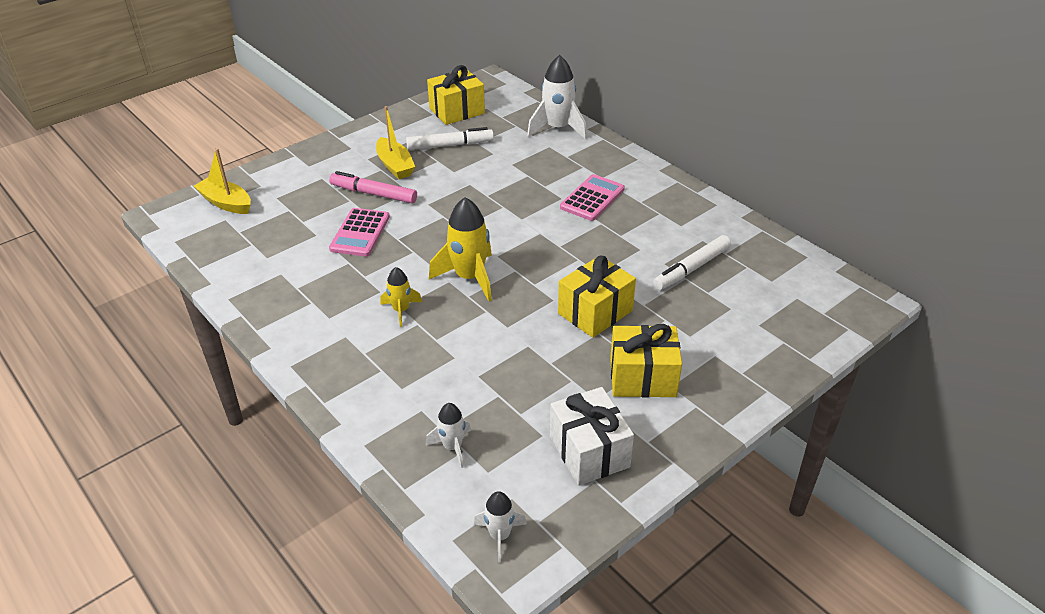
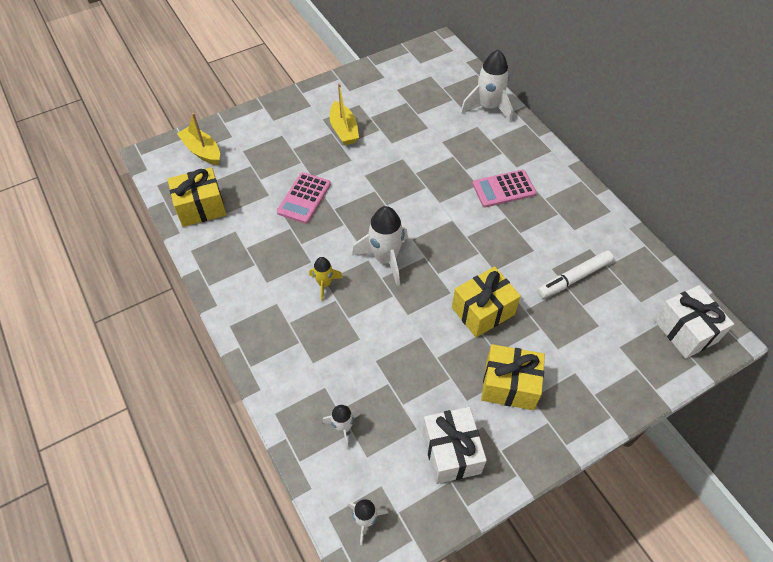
camera: 10 degrees right, 15 degrees up
(374, 194) = (321, 158): pink marker -> none
(450, 145) = (393, 114): white marker -> none
(457, 111) = (405, 76): yellow gift -> yellow gift (201, 207)
(469, 277) = (385, 258): yellow rocket -> white rocket
(592, 198) = (503, 189): pink calculator -> pink calculator turned 150 degrees counterclockwise
(827, 300) = (685, 330): none -> white gift

